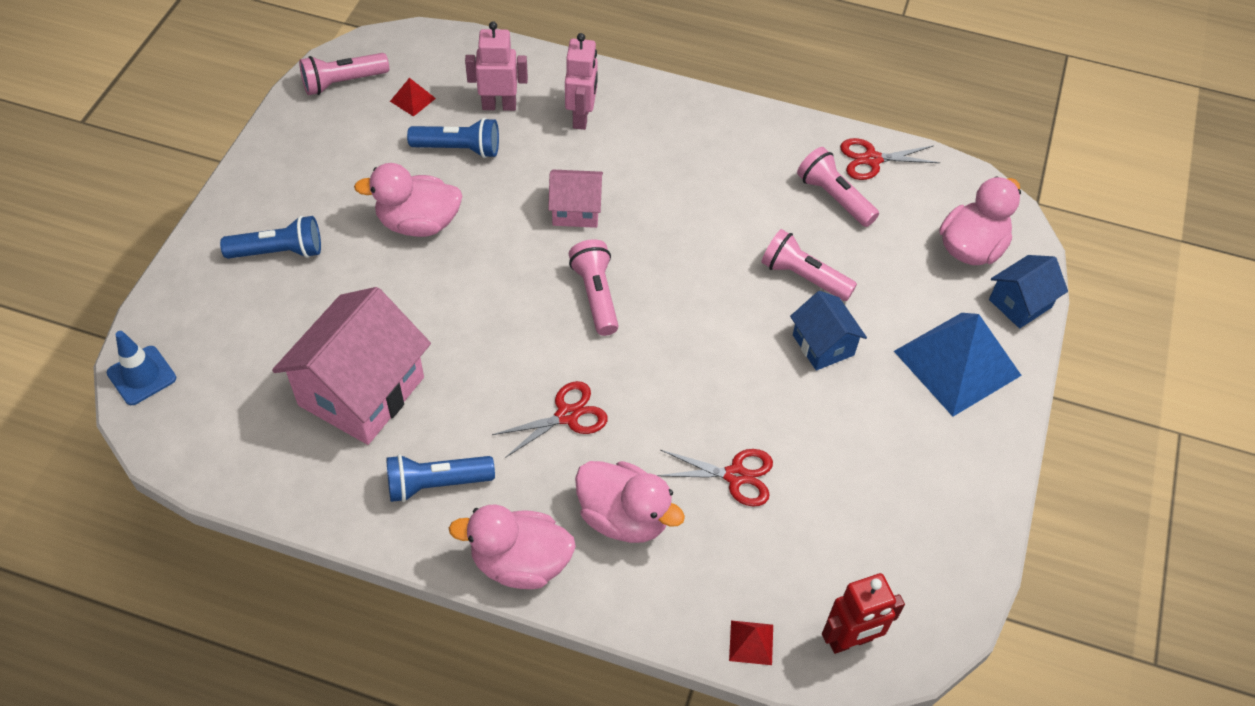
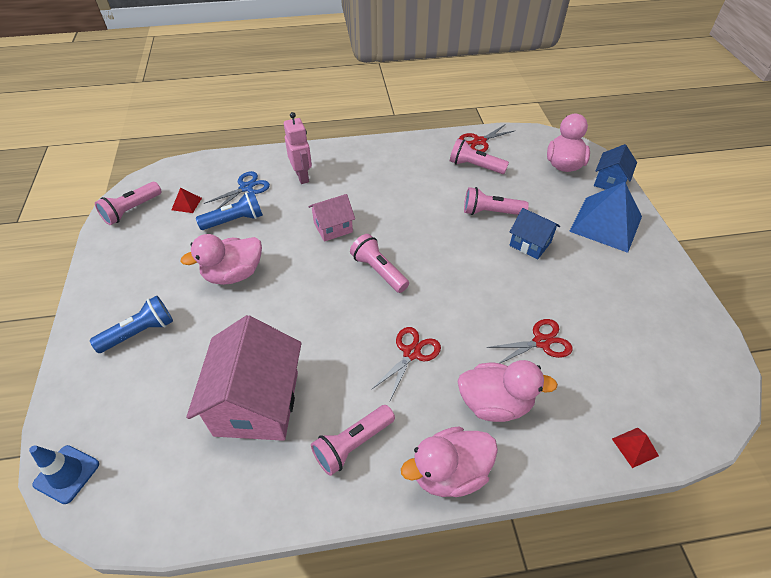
camera: 25 degrees left, 5 degrees down
(436, 484) = (352, 444): blue flashlight -> pink flashlight
(499, 105) = (246, 188): pink robot -> blue scissors
(850, 640) = (688, 413): red robot -> none

